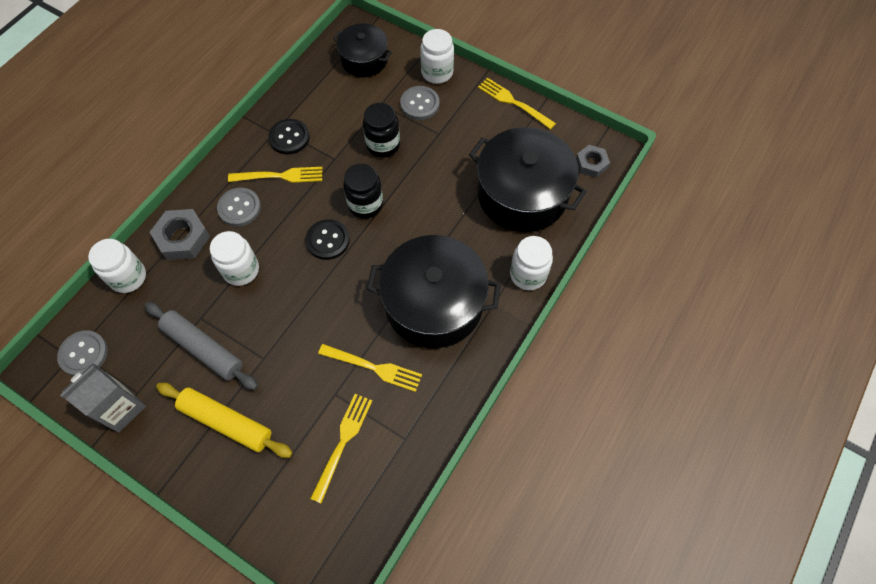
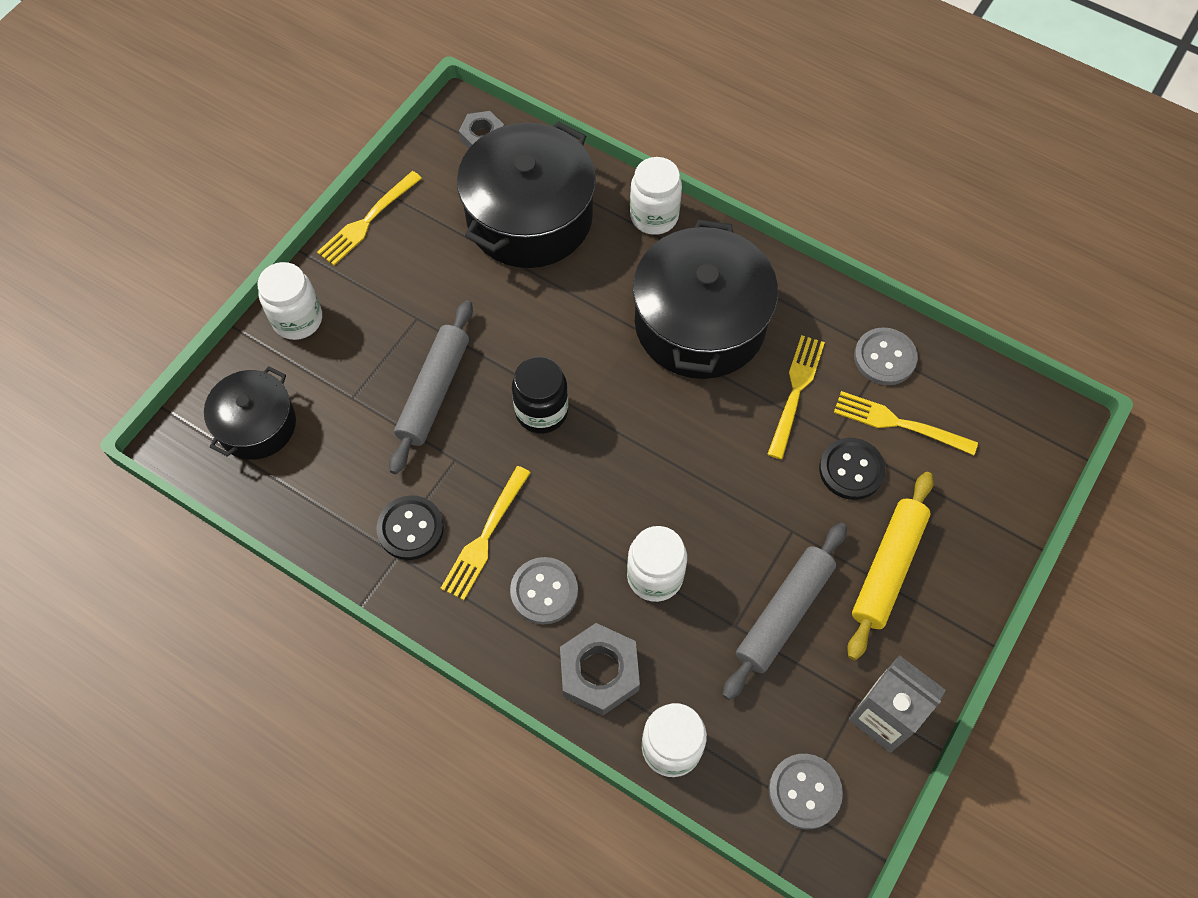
camera: 90 degrees left, 0 degrees up
(280, 176) = (485, 536): yellow fork -> yellow fork turned 150 degrees counterclockwise
(328, 240) = (603, 459): black button -> black button (851, 470)
(383, 145) = (434, 391): black jar -> grey rolling pin
(419, 104) = (359, 343): grey button -> grey button (884, 358)

